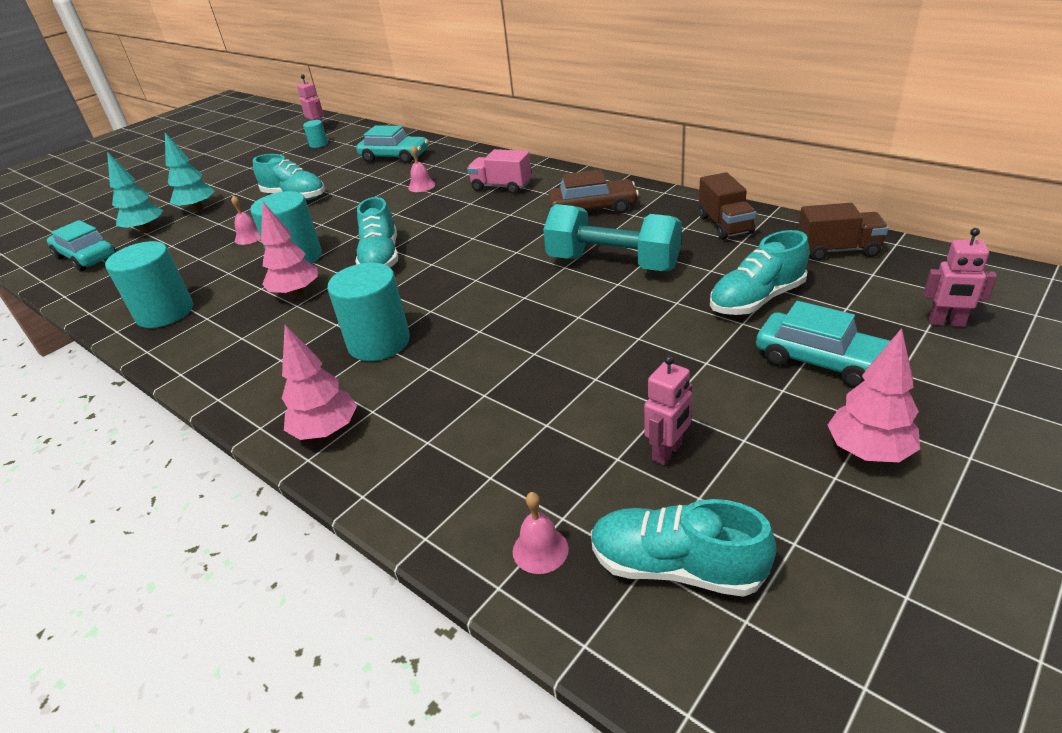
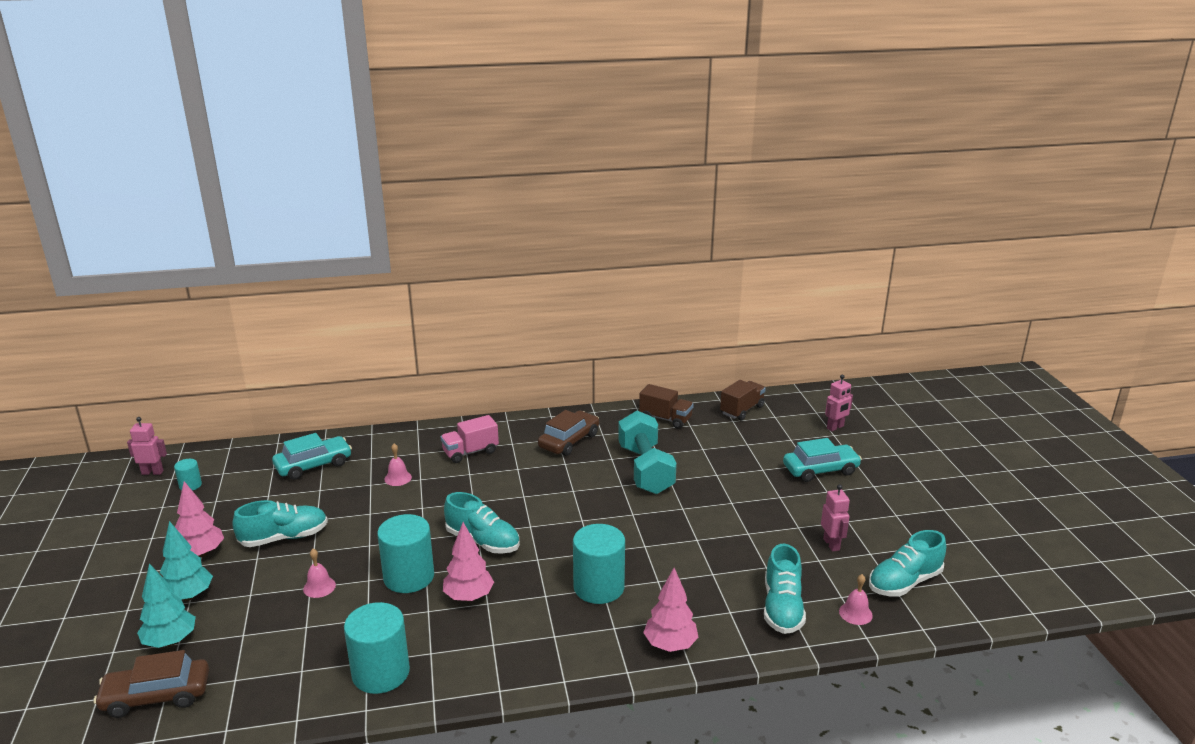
camera: 55 degrees left, 10 degrees down
(86, 257) = (157, 696): turquoise car -> brown car
(612, 263) = (645, 469): turquoise dumbbell -> turquoise dumbbell turned 75 degrees counterclockwise
(757, 299) = (749, 454): turquoise shoe -> turquoise shoe (782, 607)
(868, 452) = (891, 498): pink tree -> pink tree (201, 553)

